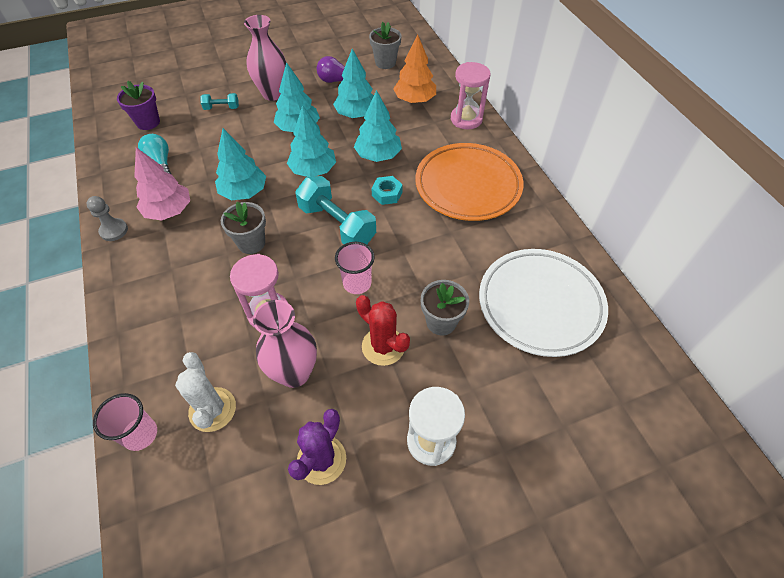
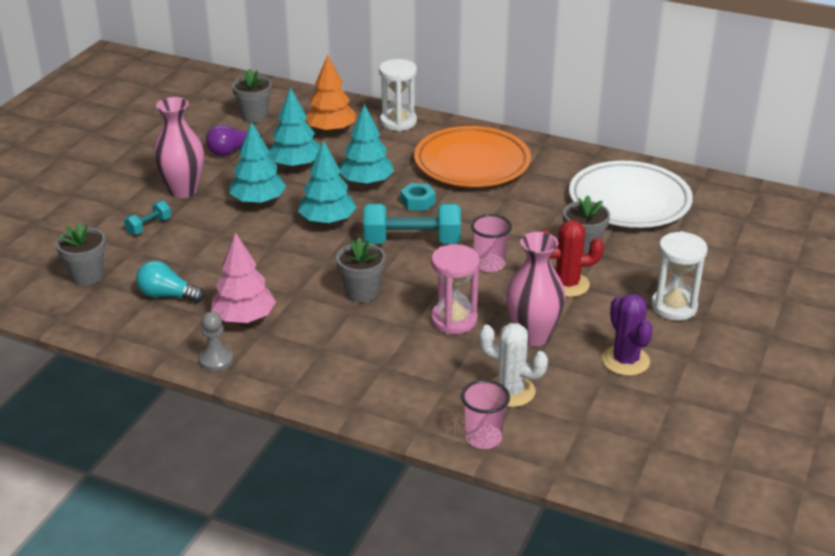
camera: 45 degrees left, 20 degrees down
(148, 122) = (87, 276): purple flower pot -> grey flower pot
(244, 192) = (291, 268): turquoise tree -> none
(466, 119) = (398, 122): pink hourglass -> white hourglass

